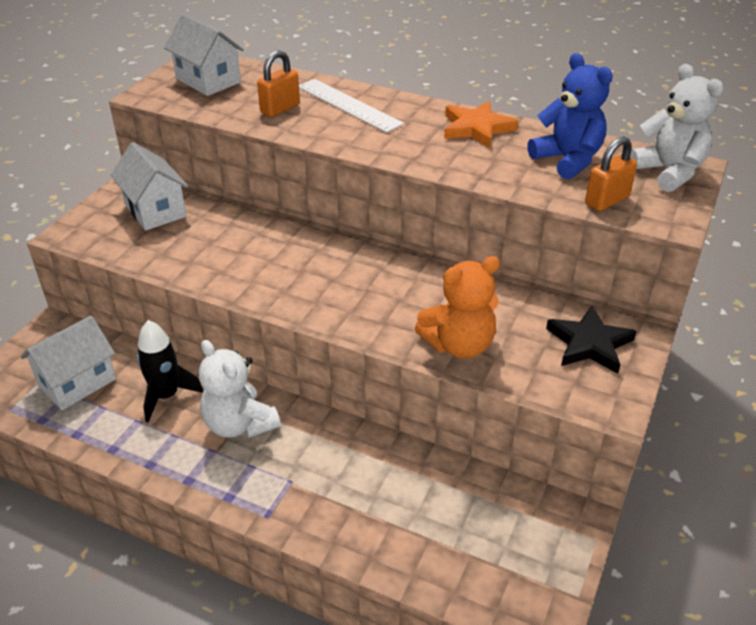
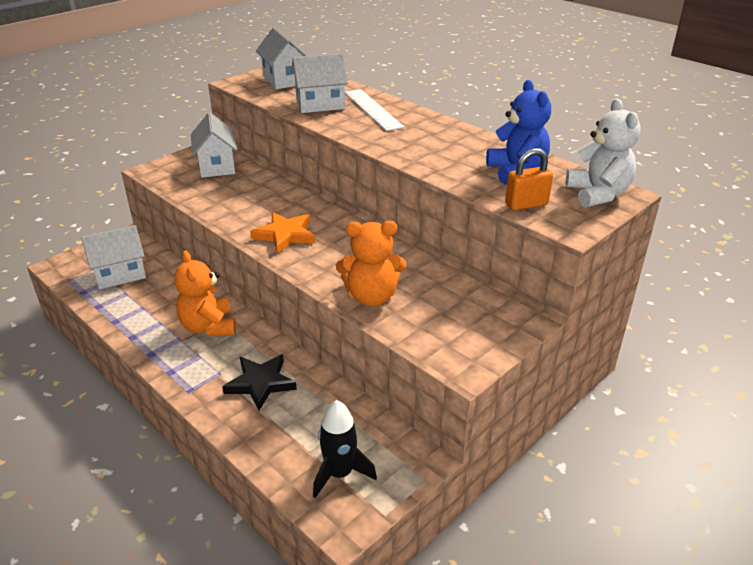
camera: 20 degrees right, 5 degrees down
(166, 396) = (171, 296): black rocket -> black rocket (339, 473)
(239, 424) = (208, 326): white teddy bear -> orange teddy bear
(280, 109) = (320, 104): orange padlock -> white house
(476, 128) = (459, 139): orange star -> orange star (285, 235)
(589, 344) = (478, 319): black star -> black star (260, 383)

